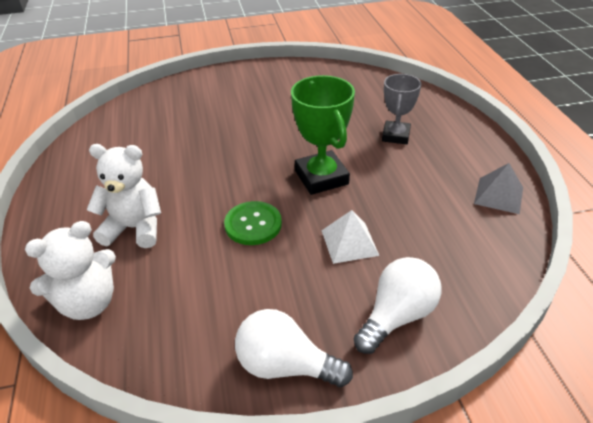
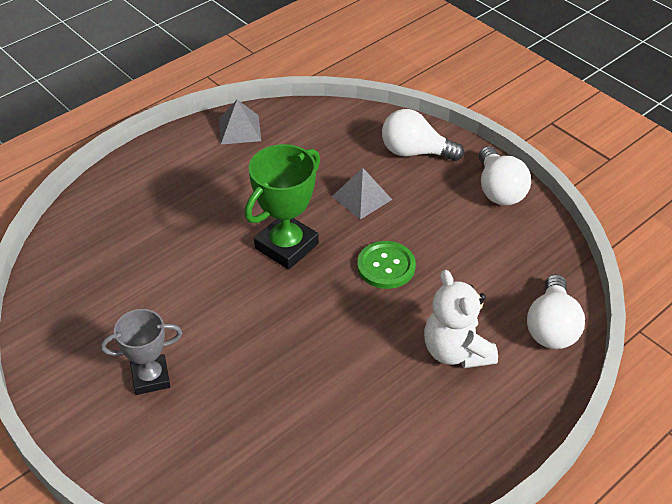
camera: 120 degrees left, 5 degrees up
(88, 303) = (551, 327): white teddy bear -> white light bulb
(349, 242) = (362, 198): white pyramid -> grey pyramid
(395, 136) = (179, 215): grey trophy -> grey trophy (151, 377)

